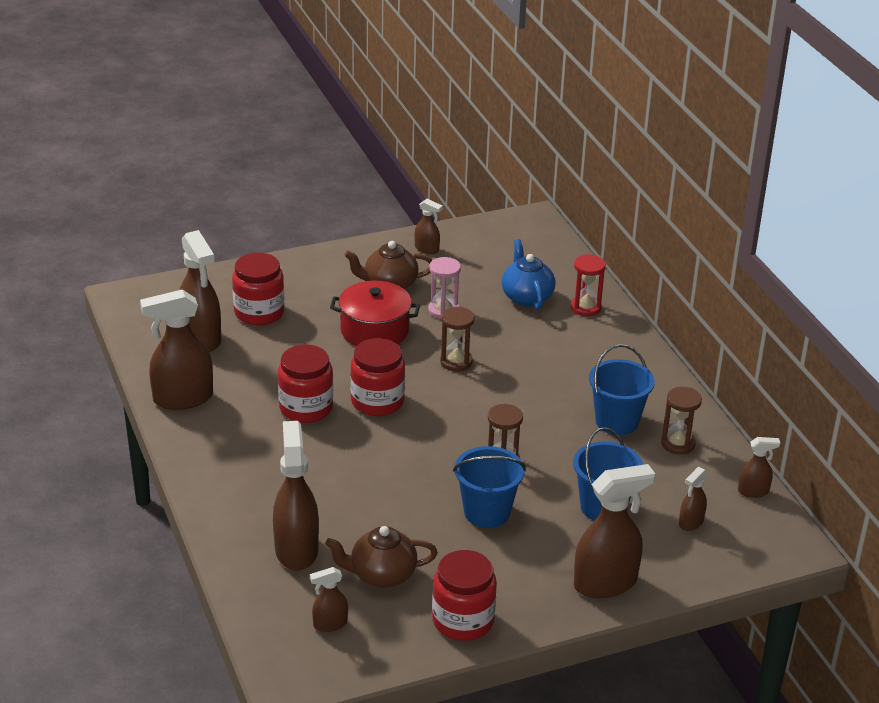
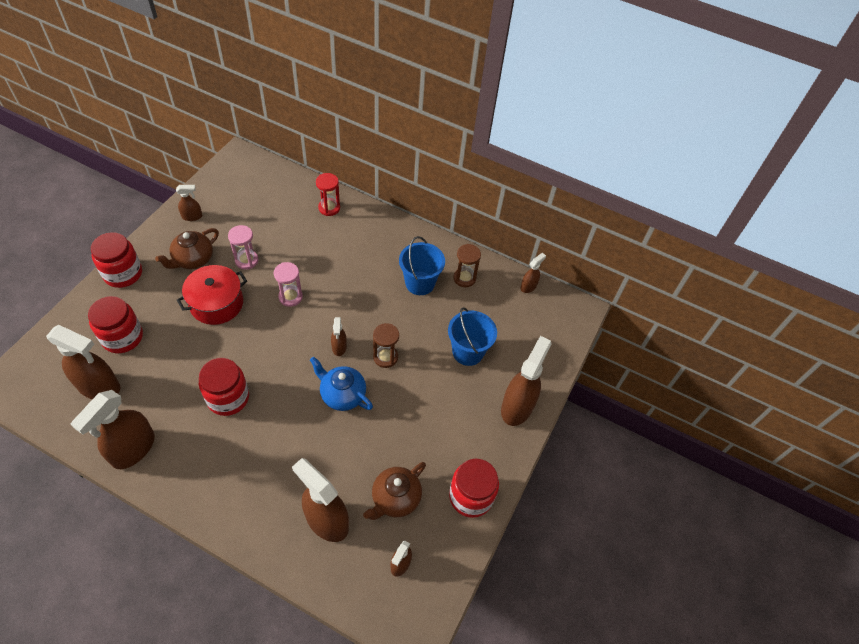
camera: 45 degrees left, 20 degrees up
(377, 401) = (270, 361): red jar -> red jar (123, 273)
(456, 362) = (290, 297): brown hourglass -> pink hourglass
(487, 512) = (411, 402): blue bucket -> none
(526, 297) = (288, 219): blue teapot -> blue teapot (342, 395)
(691, 522) = (519, 330): brown spray bottle -> brown spray bottle (339, 347)

